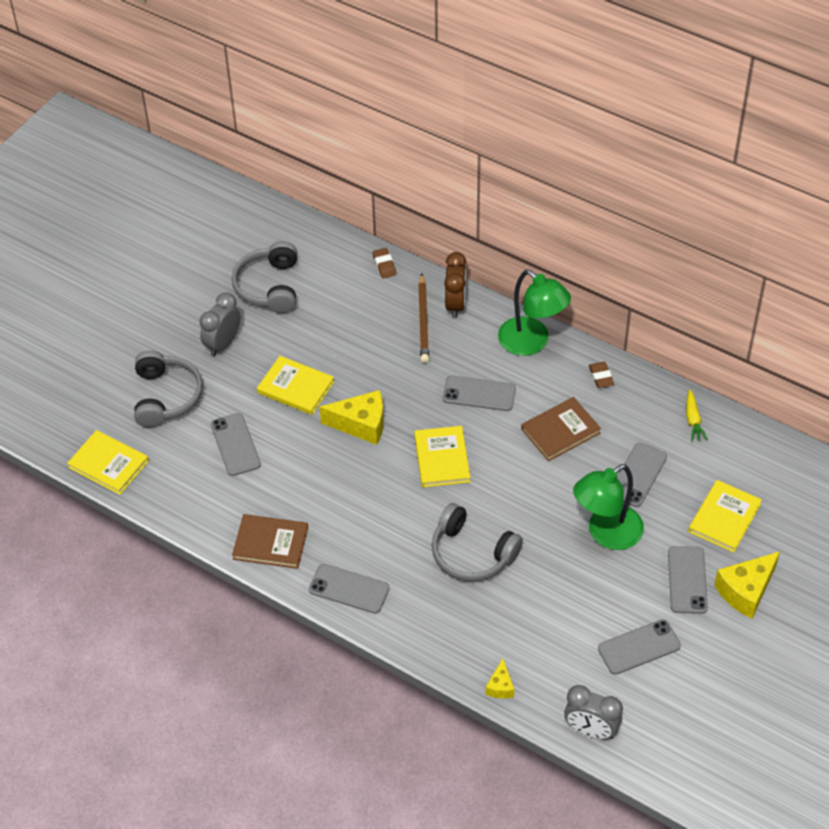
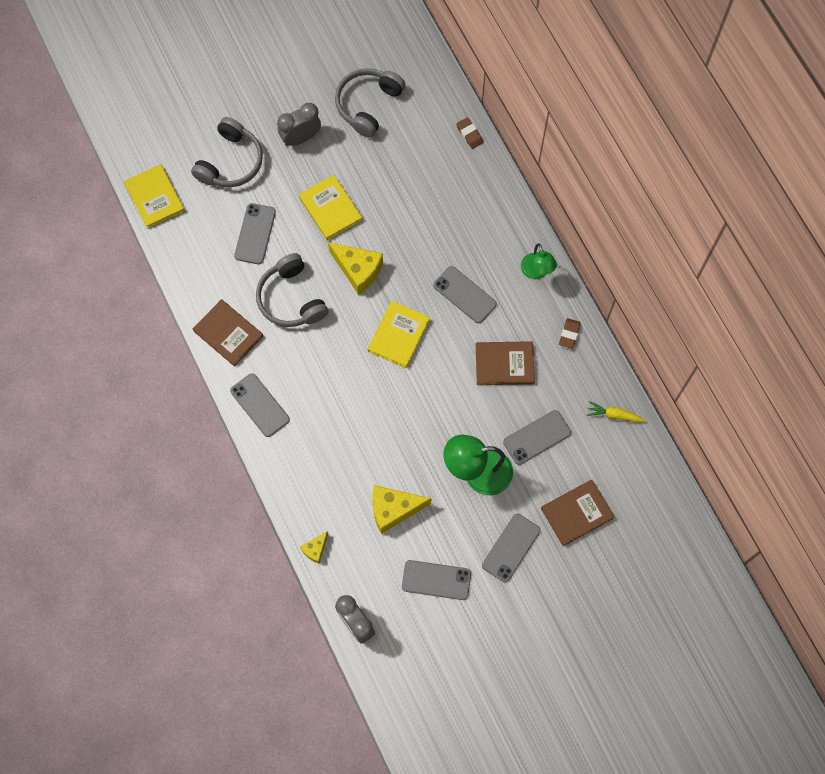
camera: 30 degrees right, 20 degrees up
(384, 265) = (469, 134): brown eraser -> brown eraser turned 45 degrees counterclockwise
(423, 321) = (466, 204): brown pencil -> none
(455, 304) = (500, 203): brown clock -> none
(472, 553) = (367, 429): grey headphones -> grey headphones (291, 299)
(531, 343) = (536, 272): green lamp -> green lamp, size x0.62
(693, 420) = (614, 415): yellow carrot -> yellow carrot turned 75 degrees clockwise
(724, 518) = (577, 513): yellow book -> brown book
(745, 591) = (548, 583): yellow cheese -> yellow cheese (393, 509)

